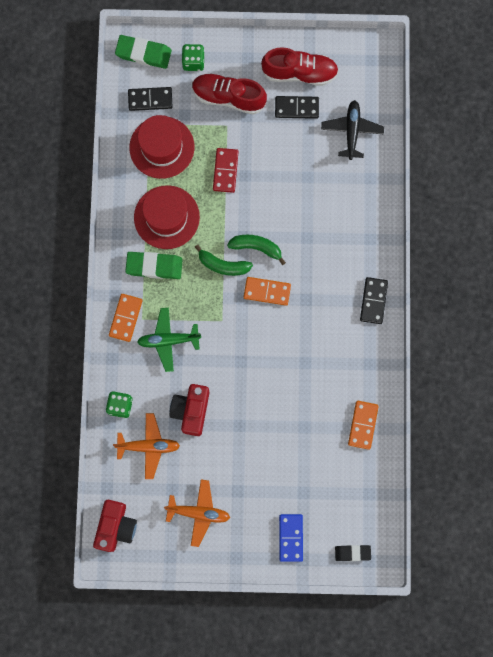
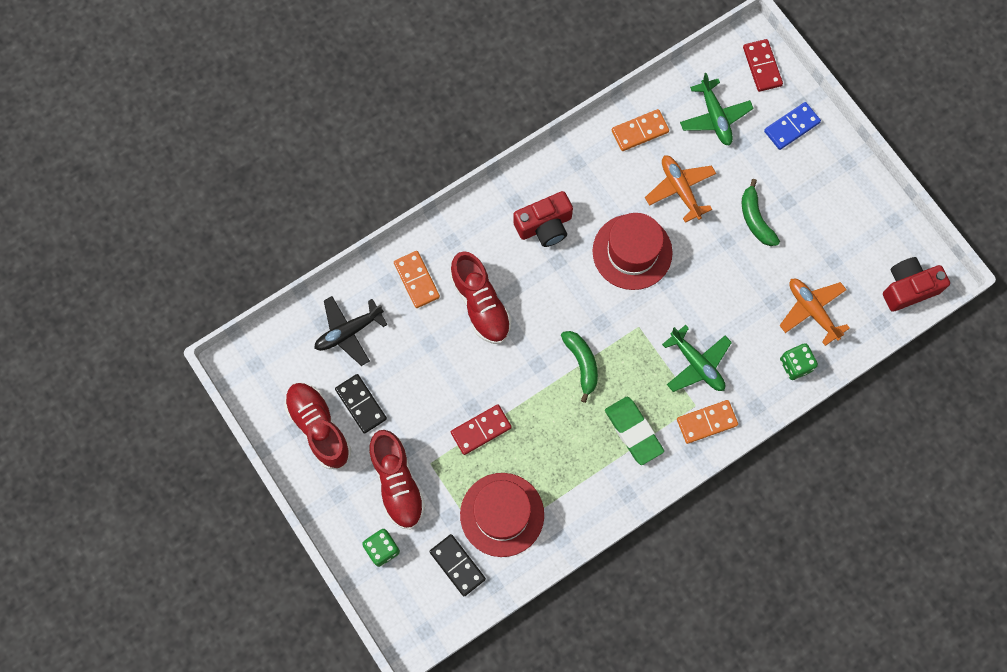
camera: 125 degrees left, 5 degrees down
(143, 53) = (409, 611): green eraser -> none
(166, 217) = (573, 455): red hat -> red hat (632, 252)
(191, 410) = (747, 295): red camera -> red camera (544, 226)
(198, 513) = (835, 222): orange plane -> orange plane (680, 189)
(256, 247) = (539, 343): green banana -> green banana (755, 219)
(267, 291) = (577, 303): orange domino -> orange domino (417, 280)
(311, 228) = (480, 304): none -> red shoe
(337, 487) = (715, 117): none -> green plane
(352, 553) = (762, 66): black eraser -> red domino
(373, 301) = (512, 198): black domino -> none

